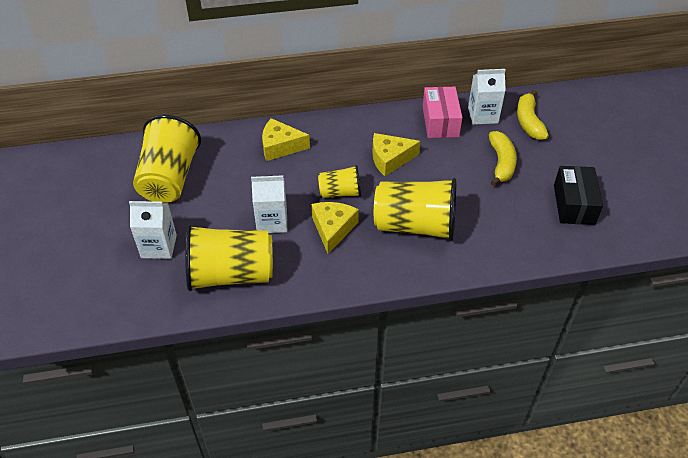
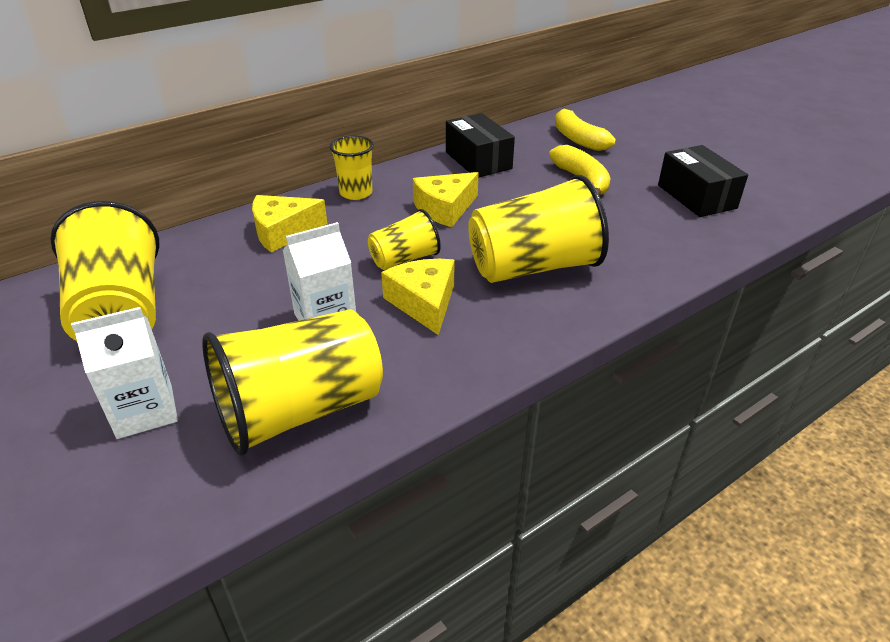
camera: 25 degrees left, 10 degrees down
(341, 127) = (356, 193): none -> yellow cup
(440, 121) = (478, 160): pink box -> black box
(483, 115) = (522, 144): white carton -> none

